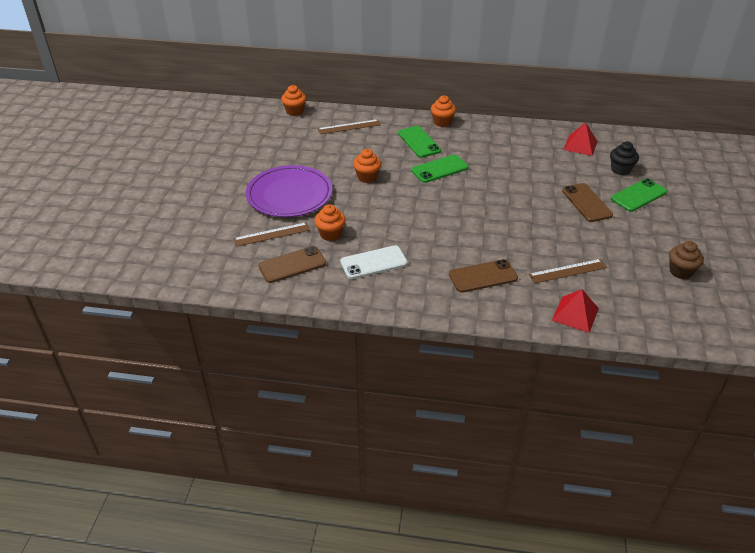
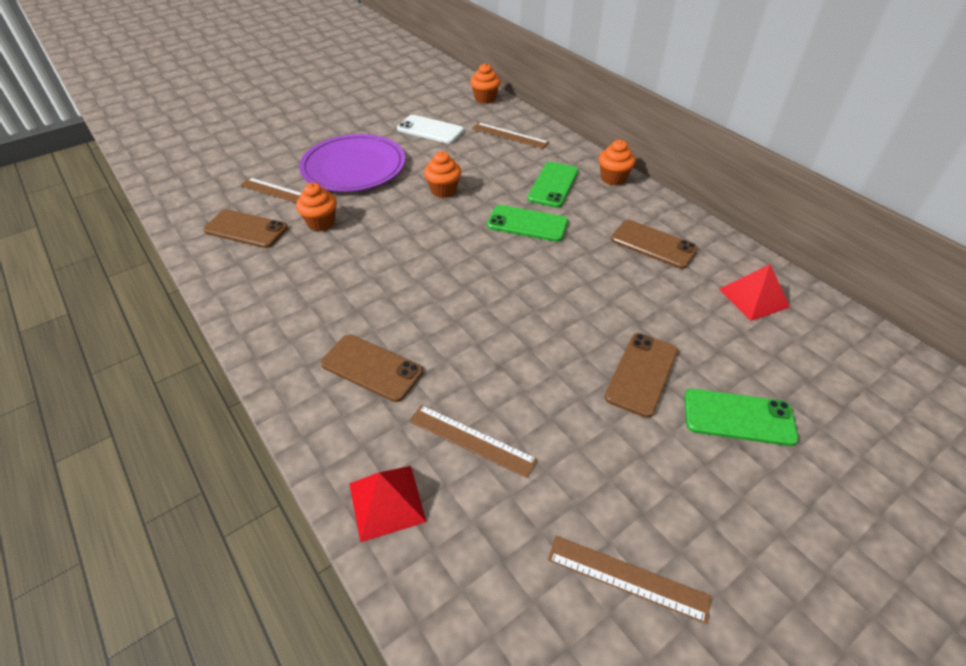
camera: 45 degrees right, 5 degrees up
(373, 262) = (305, 274): white phone -> white phone (430, 130)
(510, 145) = (653, 244): none -> brown phone
(620, 170) = (766, 365): black cupcake -> none
(680, 271) = (627, 578): brown cupcake -> brown ruler

